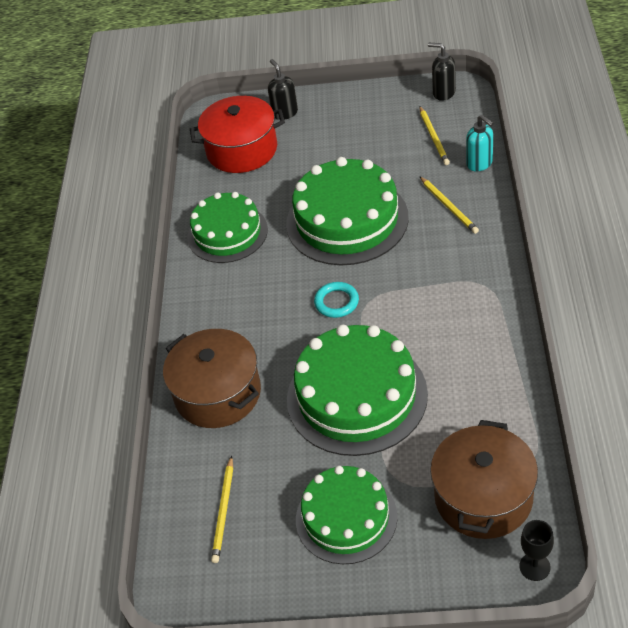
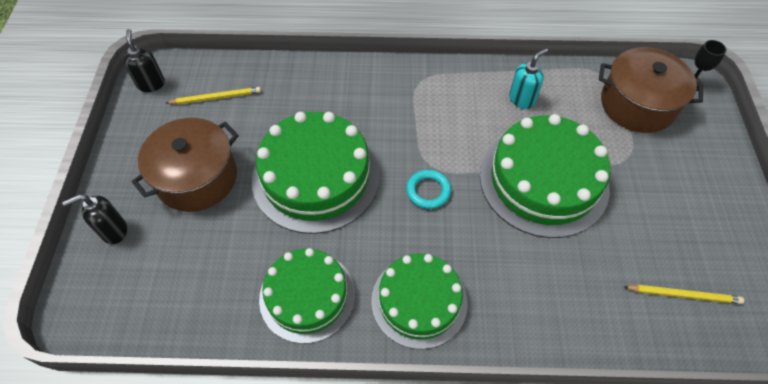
camera: 95 degrees left, 10 degrees up
(218, 393) = (543, 303): brown pot -> brown pot (197, 178)
(242, 150) = (163, 280): red pot -> none
(346, 518) = (672, 195): green cake -> green cake (419, 301)
(443, 93) = (151, 84): black soap dispenser -> black soap dispenser turned 135 degrees clockwise
(449, 206) = (318, 95): yellow pencil -> none
(479, 163) = (267, 68): turquoise soap dispenser -> turquoise soap dispenser (522, 99)

